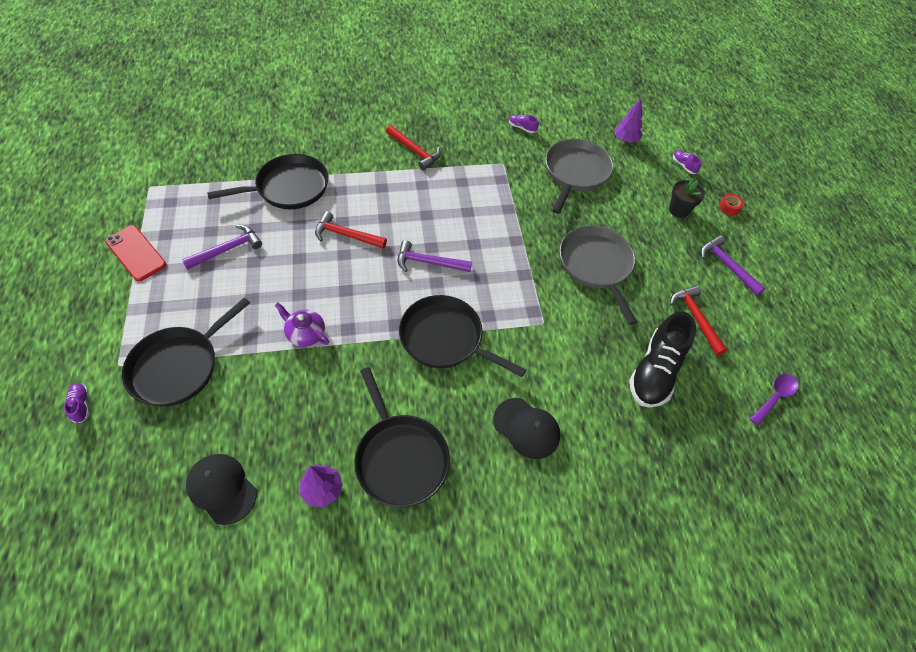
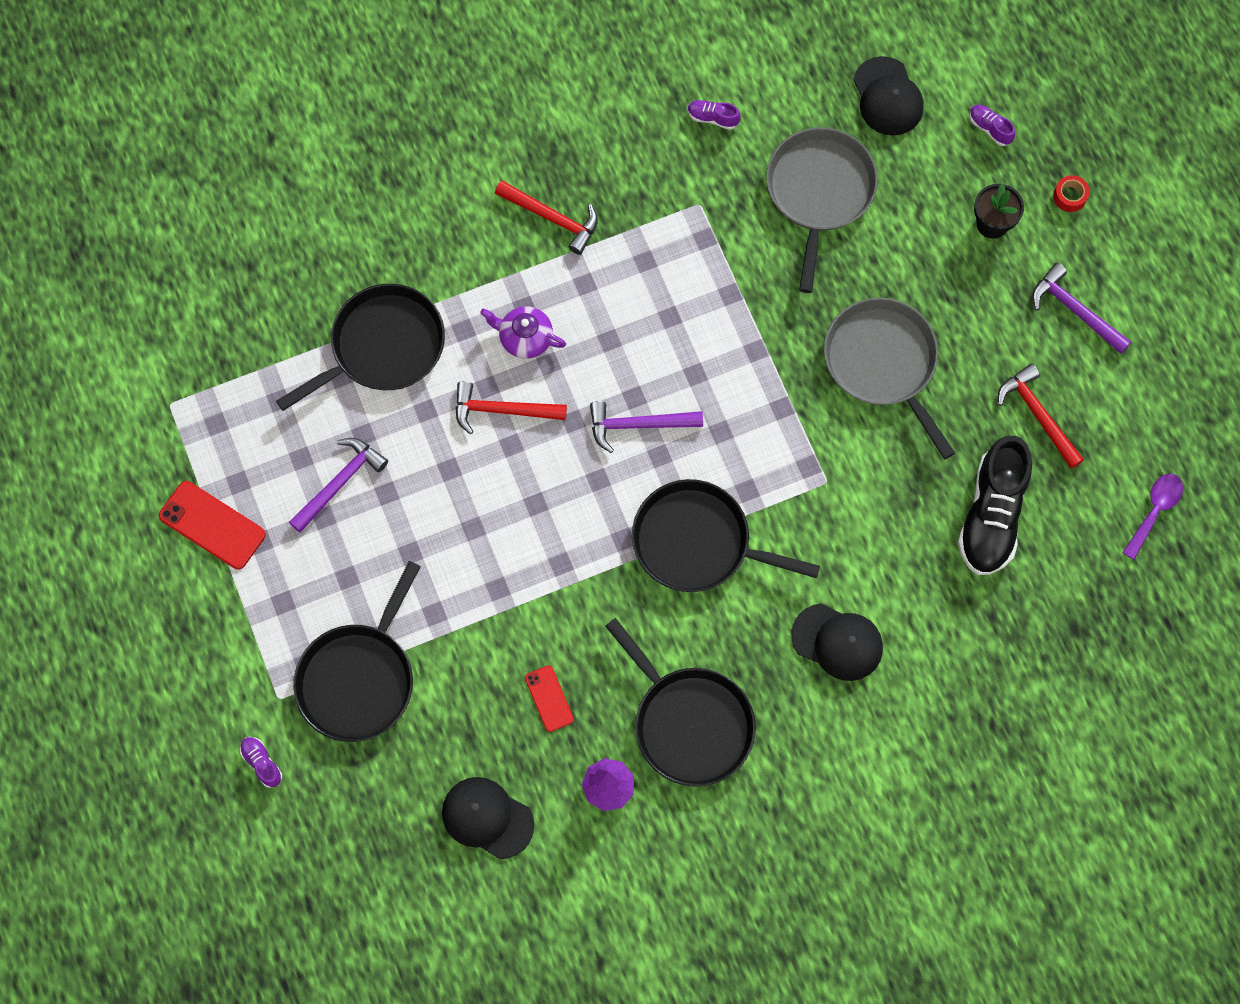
camera: 10 degrees left, 15 degrees up
(304, 413) = (549, 698): none -> red phone
(305, 333) = (506, 586): purple teapot -> purple teapot (525, 338)
(625, 139) = (887, 97): purple tree -> black cap

